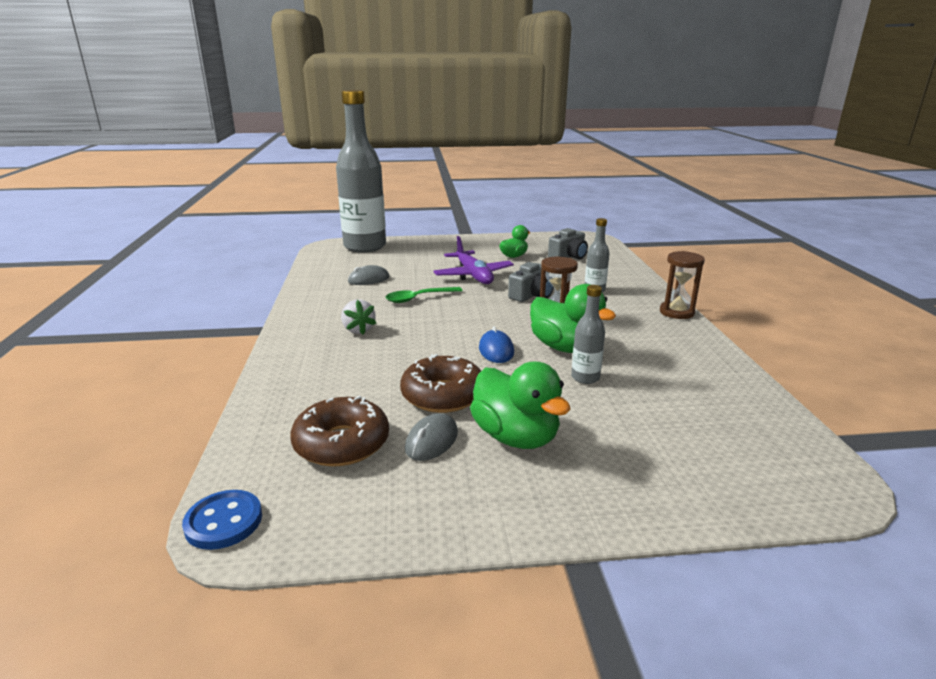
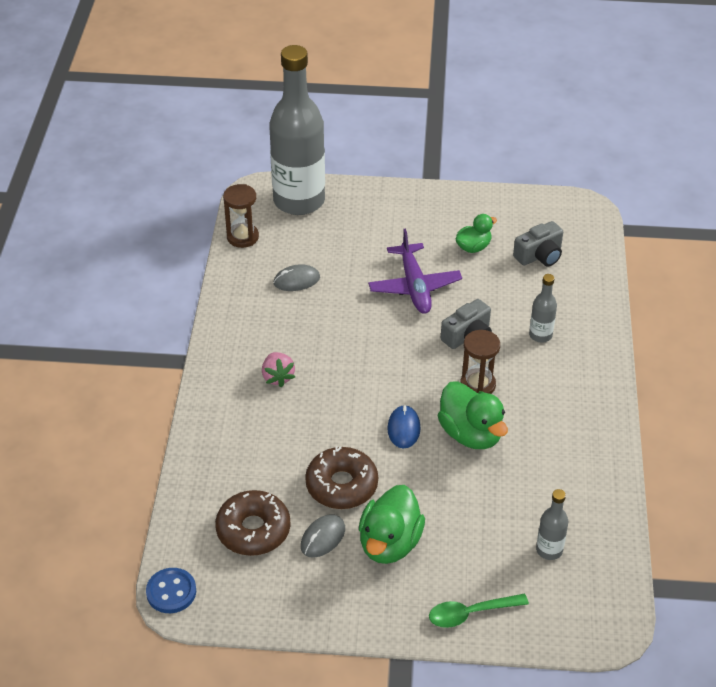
camera: 10 degrees right, 20 degrees up
(358, 330) = (278, 377): white strawberry -> pink strawberry
(418, 298) = (345, 327): green spoon -> green spoon (470, 613)
(516, 437) = (389, 543): green duck -> green duck turned 45 degrees clockwise
(585, 378) = (472, 480): grey bottle -> grey bottle (549, 550)
(676, 312) = (610, 390): brown hourglass -> brown hourglass (242, 237)

